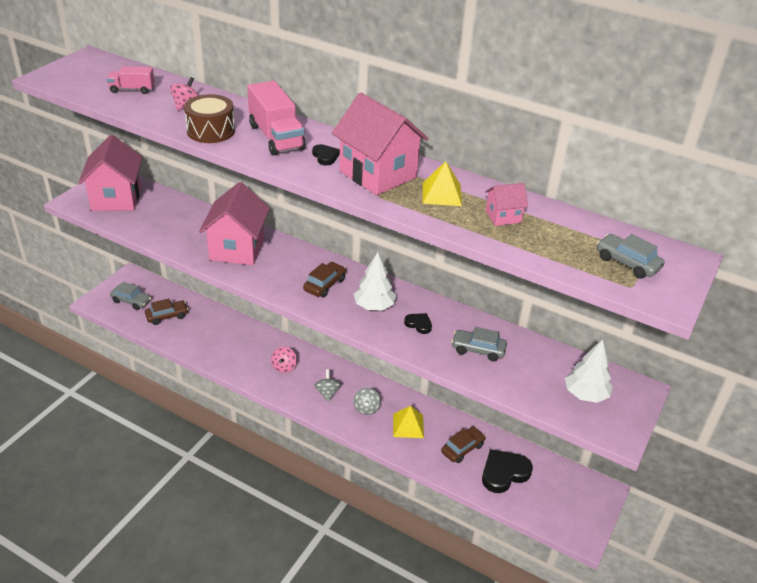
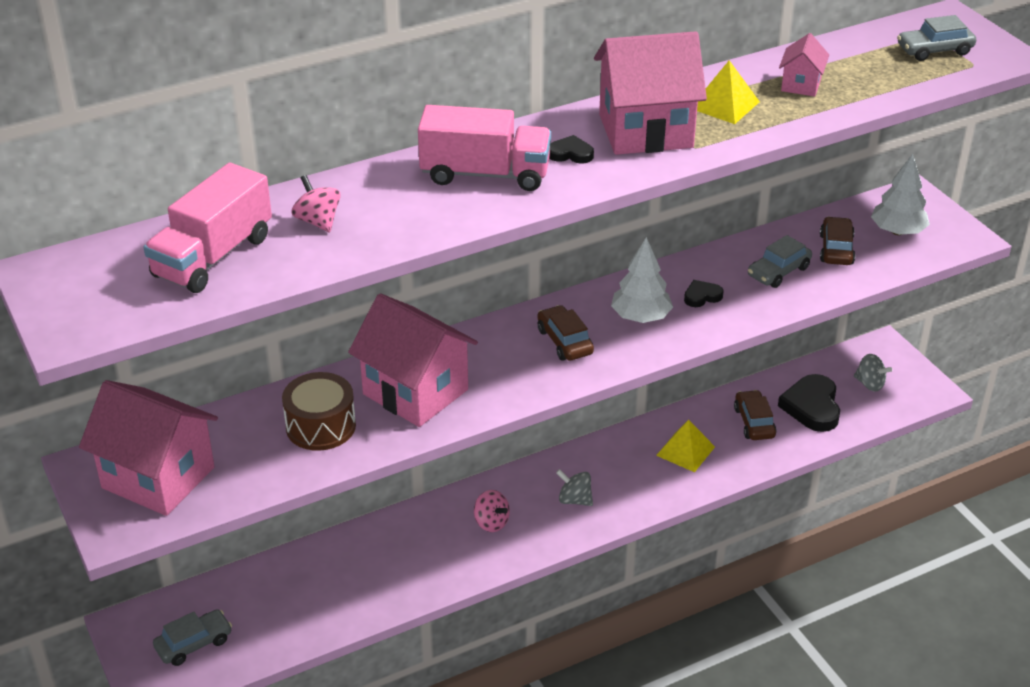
camera: 55 degrees left, 0 degrees up
(132, 89) = (213, 257): pink truck -> pink truck, size x1.76
(167, 316) = (271, 612): brown car -> brown car (836, 249)
(211, 131) = (417, 221): brown drum -> brown drum (321, 426)
(366, 408) = (629, 475): grey spinning top -> grey spinning top (869, 384)

